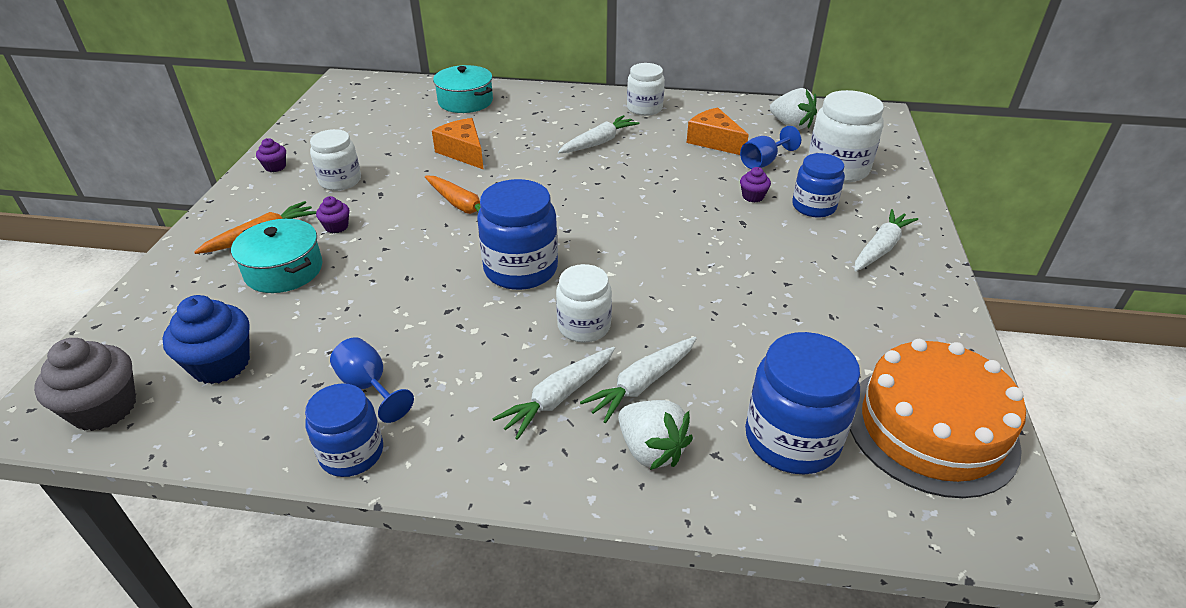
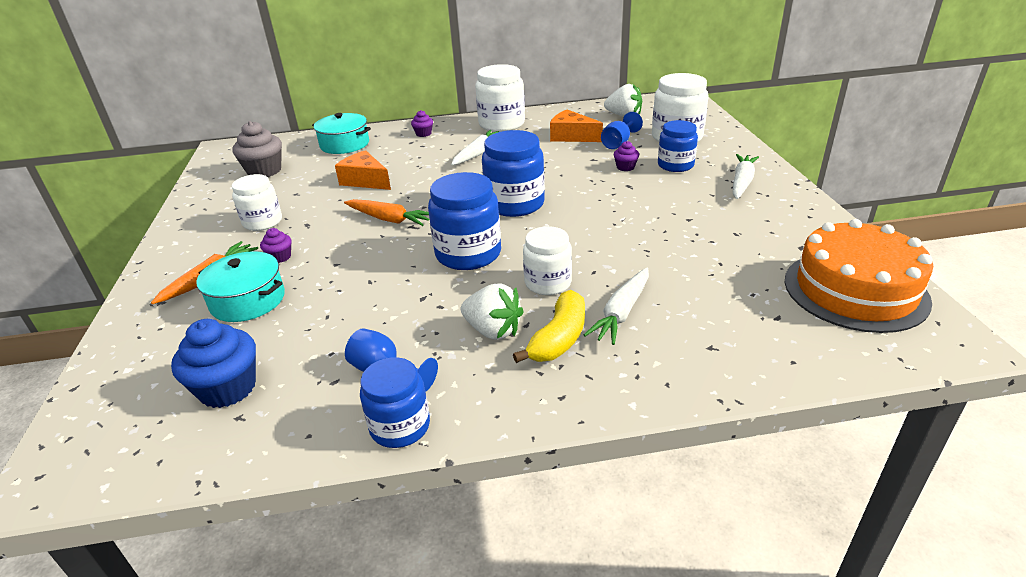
camera: 15 degrees left, 5 degrees down
(104, 408) = (123, 455): grey cupcake -> grey cupcake (264, 171)
(275, 167) = (192, 223): purple cupcake -> purple cupcake (423, 134)
(558, 397) = (559, 338): white carrot -> yellow banana
(644, 108) = (501, 124): white jar -> white jar, size x1.52
(651, 450) = (659, 357): white strawberry -> white strawberry (493, 330)
(792, 439) = (761, 322): blue jar -> blue jar (515, 204)

